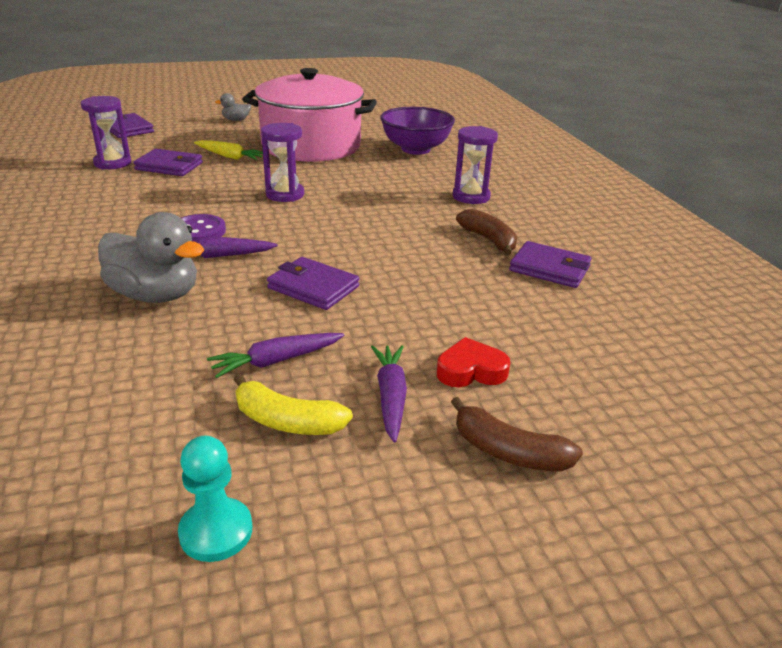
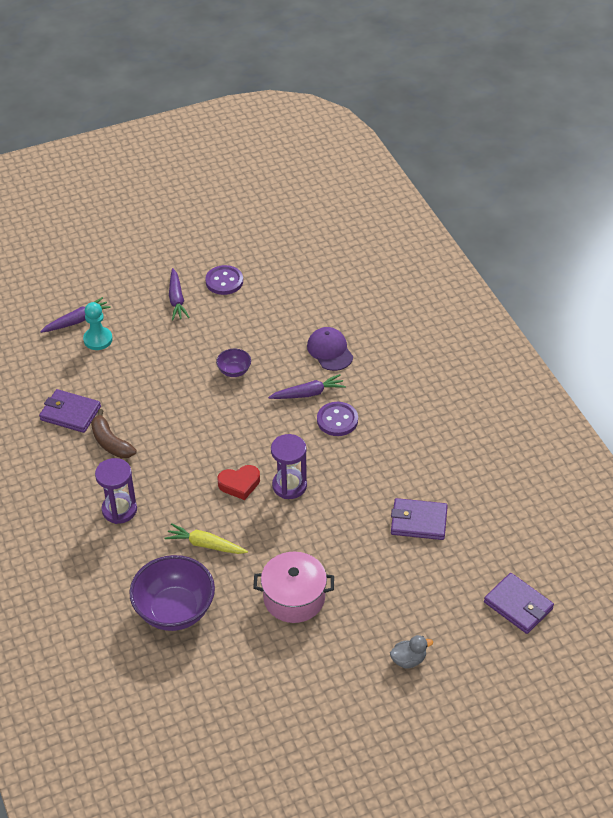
camera: 175 degrees right, 15 degrees up
(112, 163) = (475, 518): purple hourglass -> none
(156, 295) = (330, 351): grey duck -> purple cap
(216, 531) = (237, 237): turquoise pawn -> turquoise pawn (98, 339)
(229, 157) = (370, 553): yellow carrot -> yellow carrot (205, 545)
(276, 361) = (239, 313): purple carrot -> purple carrot (77, 321)
(286, 421) = (224, 281): yellow banana -> purple button
(311, 146) = (294, 598): pink pot -> pink pot, size x0.55
(313, 287) = (234, 371): purple wallet -> purple bowl
(471, 370) = (135, 320): red heart -> red heart (239, 484)
(508, 452) = (121, 279): brown banana -> none

